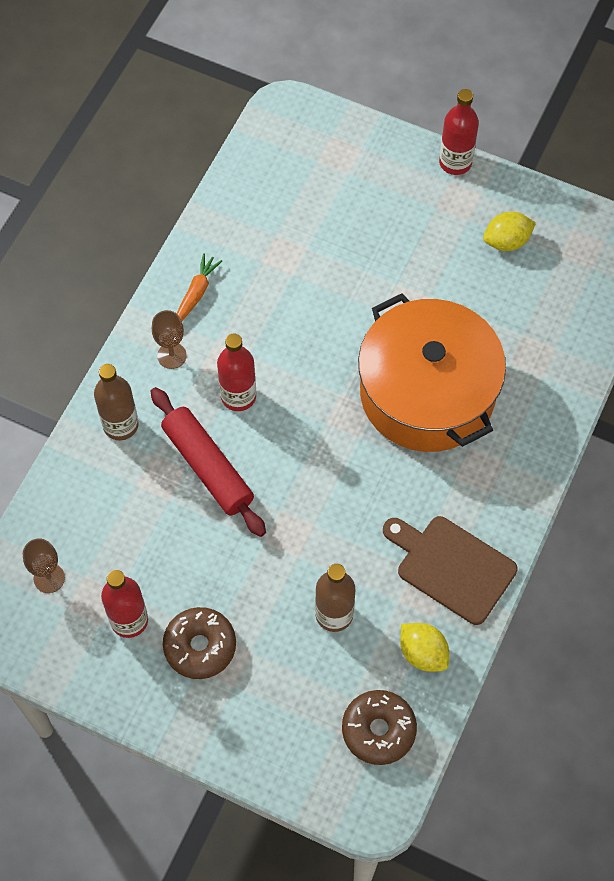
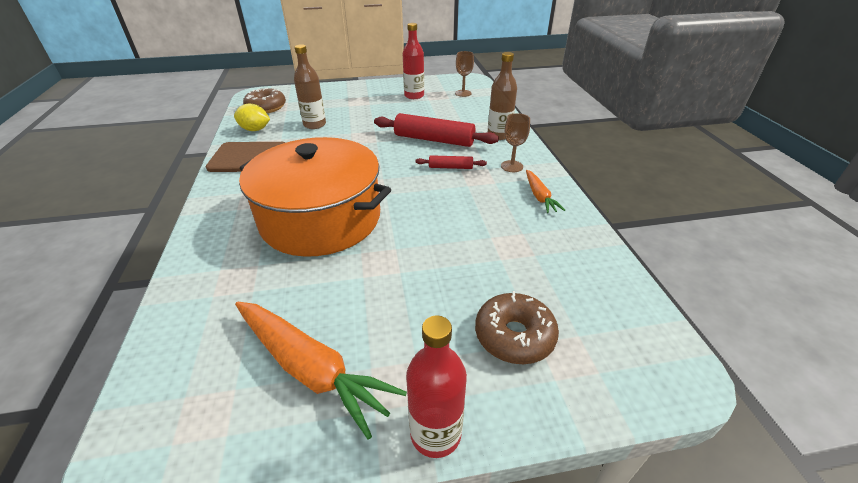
camera: 145 degrees right, 25 degrees down
(200, 646) = (374, 100): brown donut -> brown donut (514, 336)
(238, 396) = (450, 167): red bottle -> red rolling pin
(506, 241) = (311, 368): yellow lemon -> orange carrot

